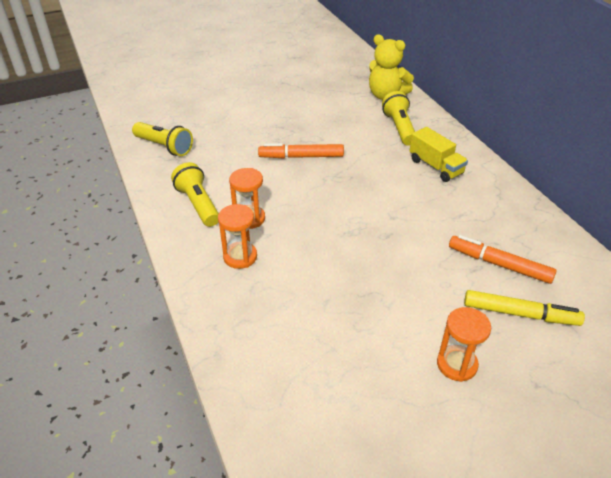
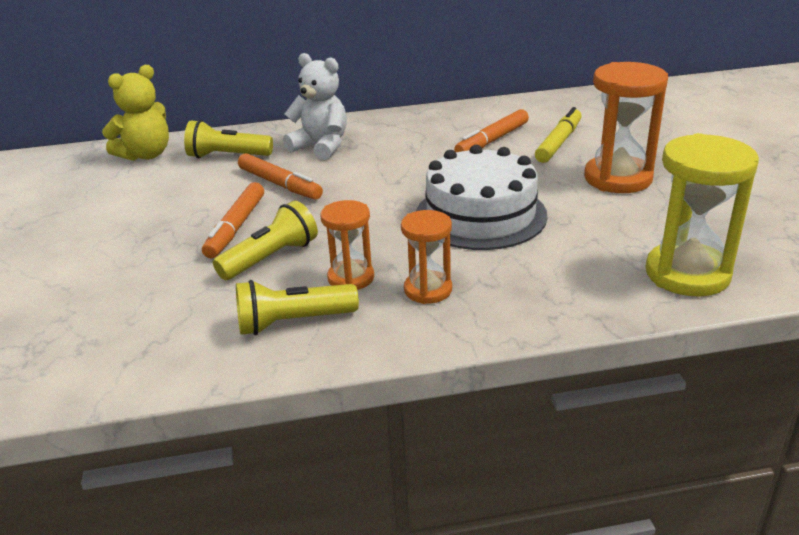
camera: 75 degrees left, 10 degrees down
(164, 147) = (101, 356): yellow flashlight -> yellow flashlight (271, 258)
(286, 416) = (687, 274): none -> yellow hourglass
(352, 272) = (480, 215): none -> white cake
(366, 161) = (280, 184): none -> orange marker
(435, 167) = (321, 147): yellow truck -> white teddy bear
(456, 364) = (618, 178): orange hourglass -> orange hourglass, size x1.70

